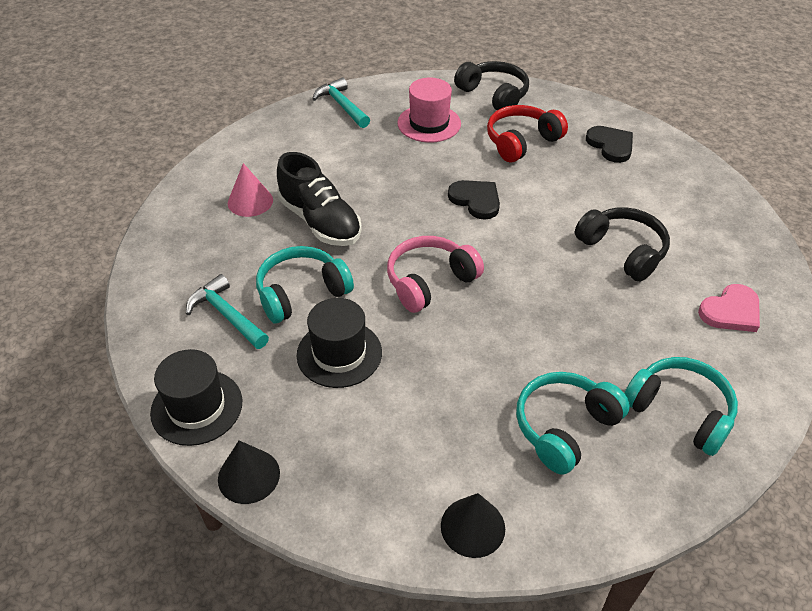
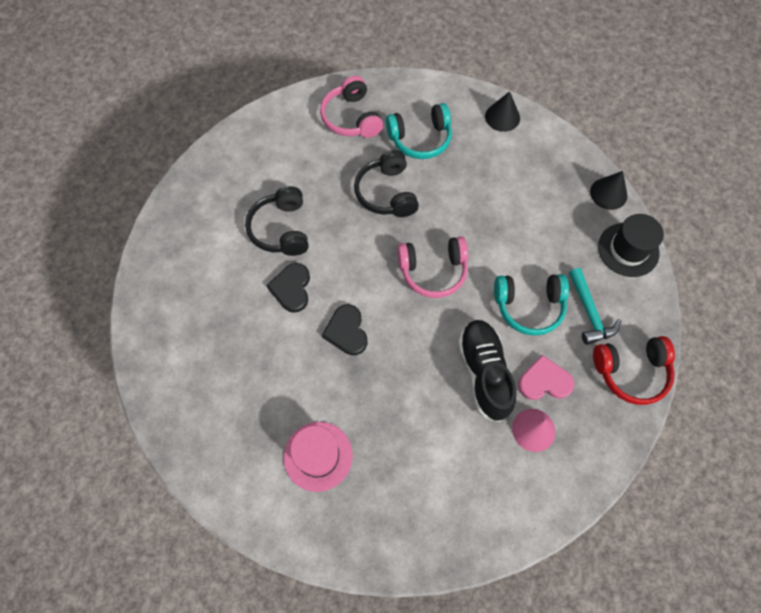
camera: 150 degrees left, 20 degrees up
(339, 353) = (524, 244): black hat -> none
(342, 106) = (385, 537): turquoise hammer -> none
(494, 95) = (224, 467): black headphones -> black headphones (387, 193)
(521, 142) = (255, 382): red headphones -> red headphones (631, 372)
(611, 145) = (186, 335): black heart -> black heart (291, 288)
(679, 411) = (352, 118): turquoise headphones -> pink headphones
(731, 311) = (260, 155): pink heart -> pink heart (544, 381)

